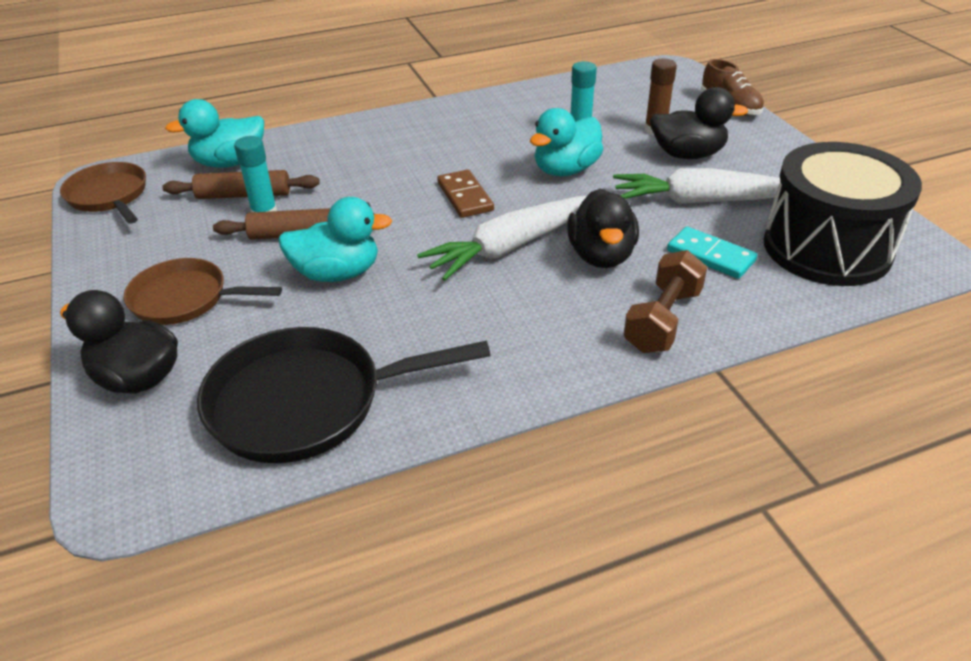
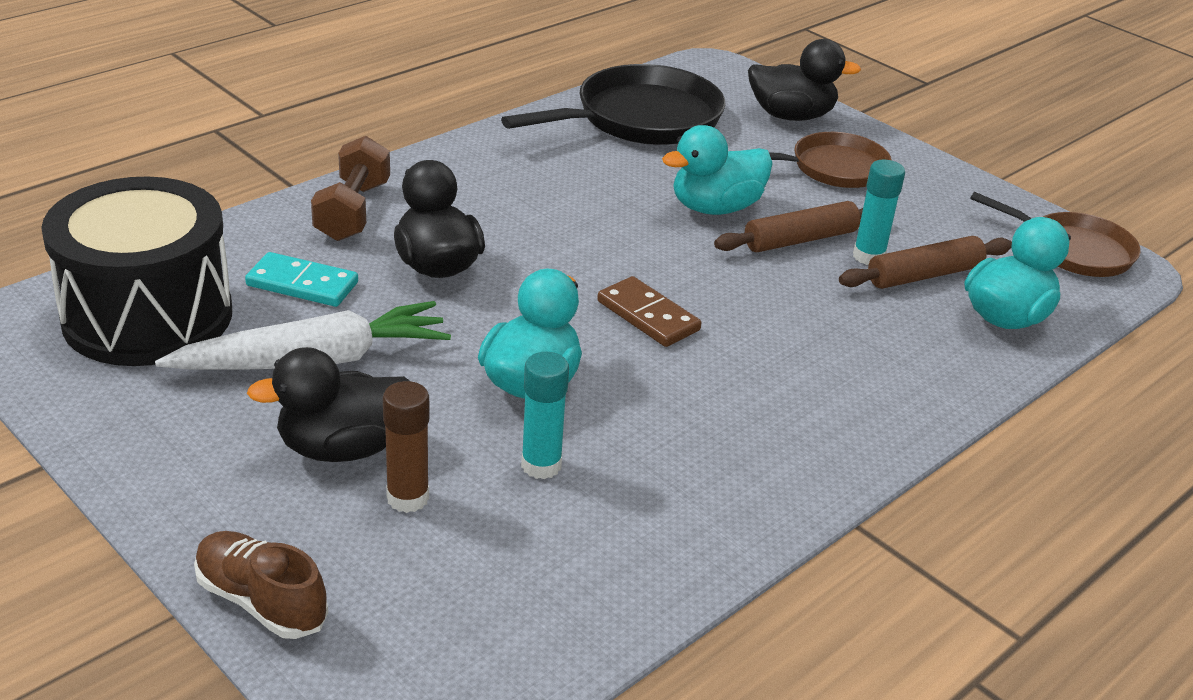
camera: 155 degrees right, 5 degrees down
(510, 247) = (549, 260): white carrot -> none

